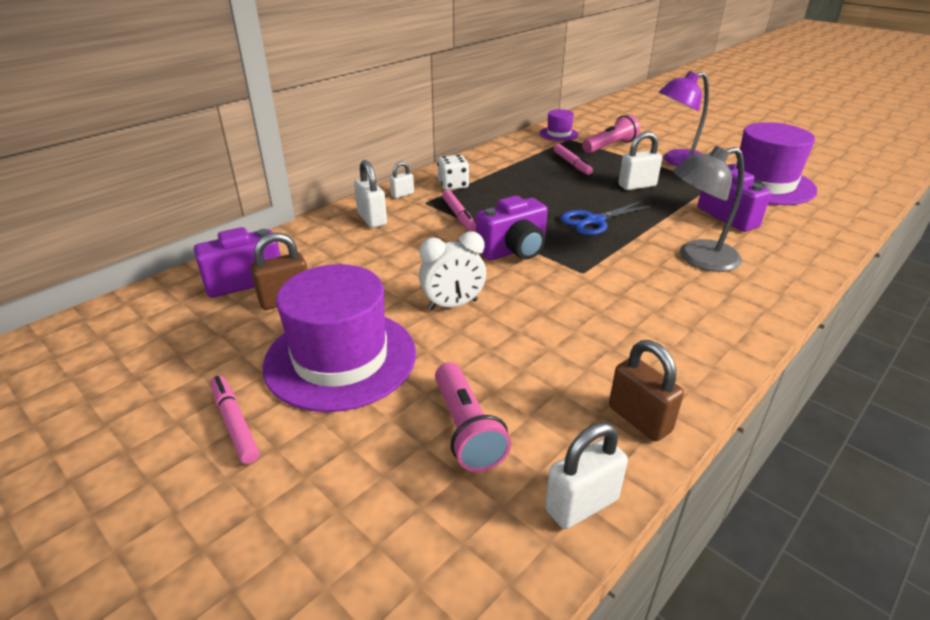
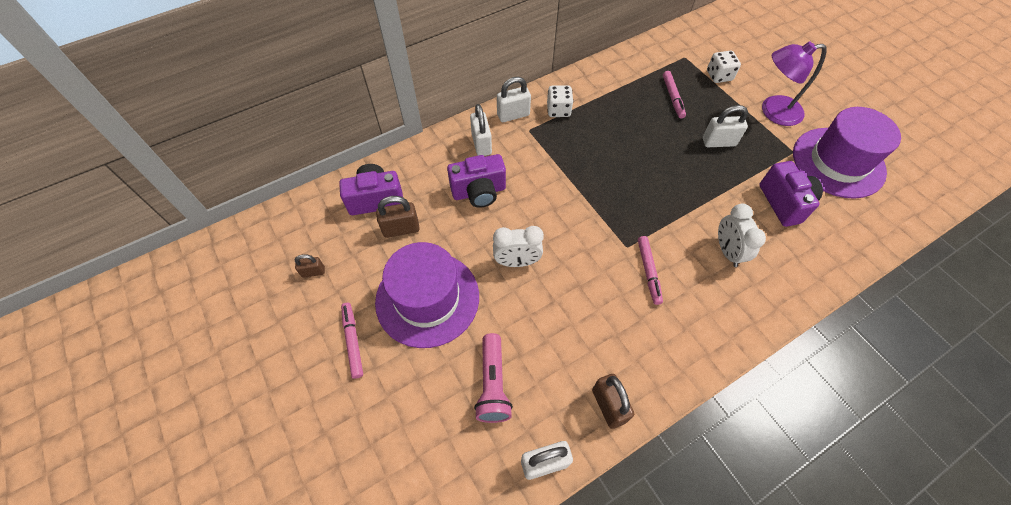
camera: 15 degrees right, 25 degrees up
(160, 360) = (313, 272): none -> brown padlock
(402, 194) = (513, 115): white padlock -> white padlock, size x1.66
(458, 215) = (551, 153): pink marker -> pink marker (648, 272)
(514, 251) = (581, 209): purple camera -> purple camera (479, 192)
(558, 134) = (678, 47): purple hat -> none
(594, 221) = (661, 184): blue scissors -> none
(610, 146) = (719, 76): pink flashlight -> white dice
(698, 258) = (727, 251): grey lamp -> white clock

